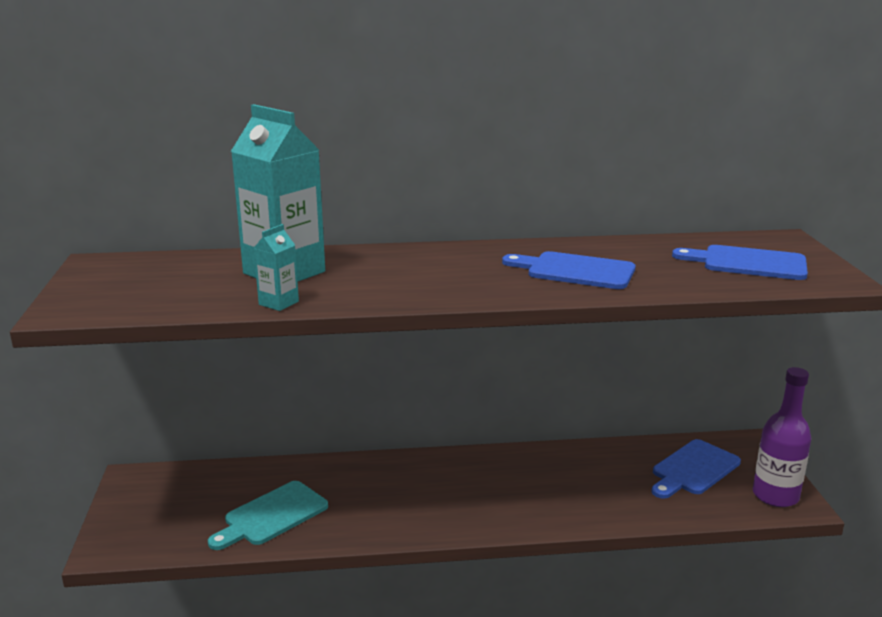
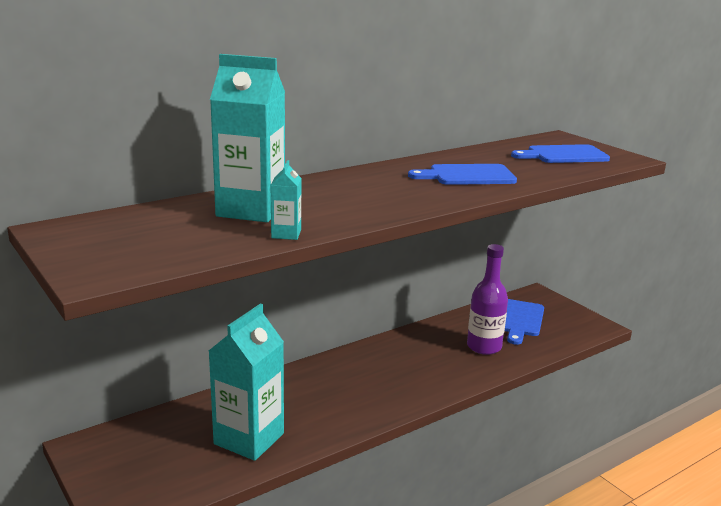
camera: 30 degrees left, 0 degrees up
(272, 515) = (249, 439): turquoise cutting board -> turquoise carton
(775, 496) = (581, 324): purple bottle -> purple bottle (484, 347)

